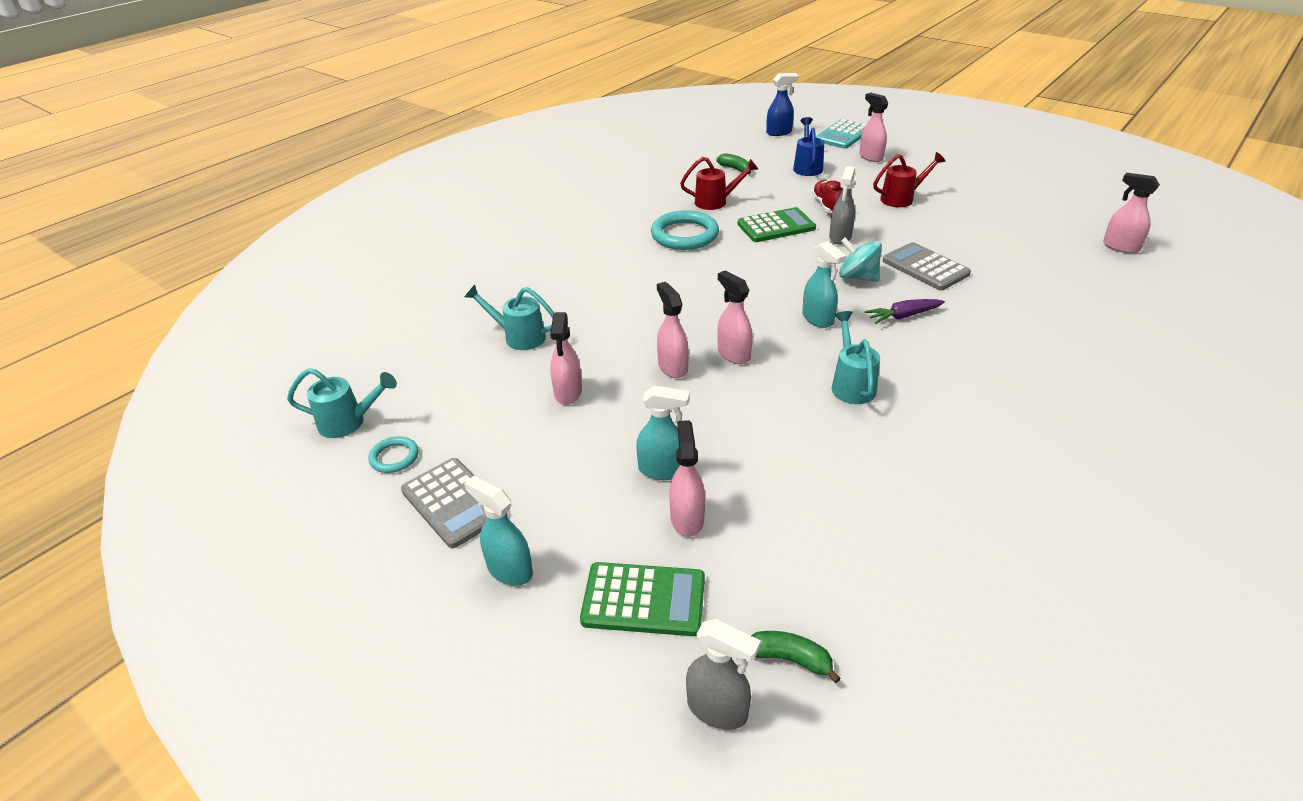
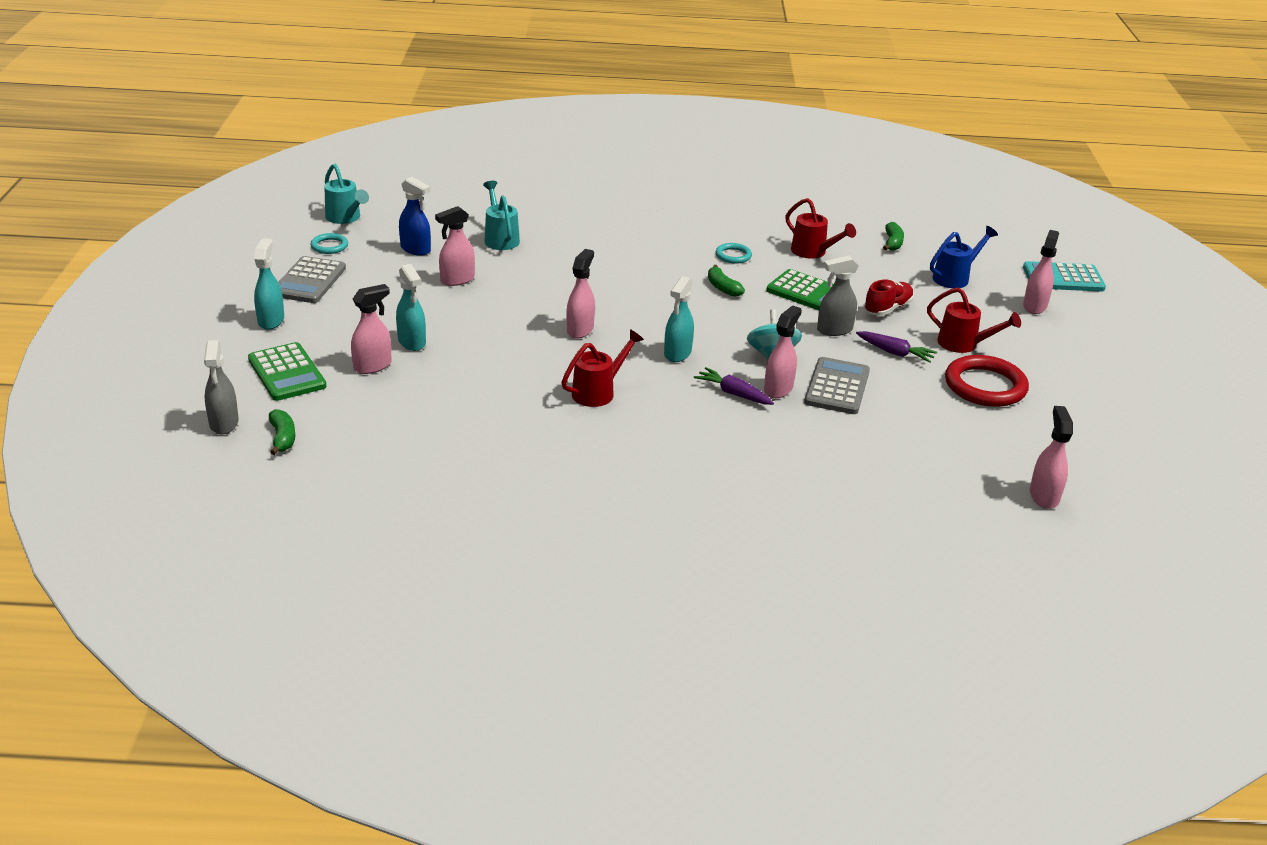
camera: 50 degrees right, 5 degrees down
(672, 367) = (533, 309): pink spray bottle -> pink spray bottle (778, 389)
(684, 235) = (733, 256): turquoise ring -> turquoise ring, size x0.51
(730, 258) = (722, 288): none -> green banana
(779, 132) = (1011, 242): blue spray bottle -> blue spray bottle (416, 249)
(851, 384) = (598, 392): turquoise watering can -> red watering can
(893, 227) = (895, 353): none -> purple carrot
(963, 212) = (985, 386): none -> red ring

